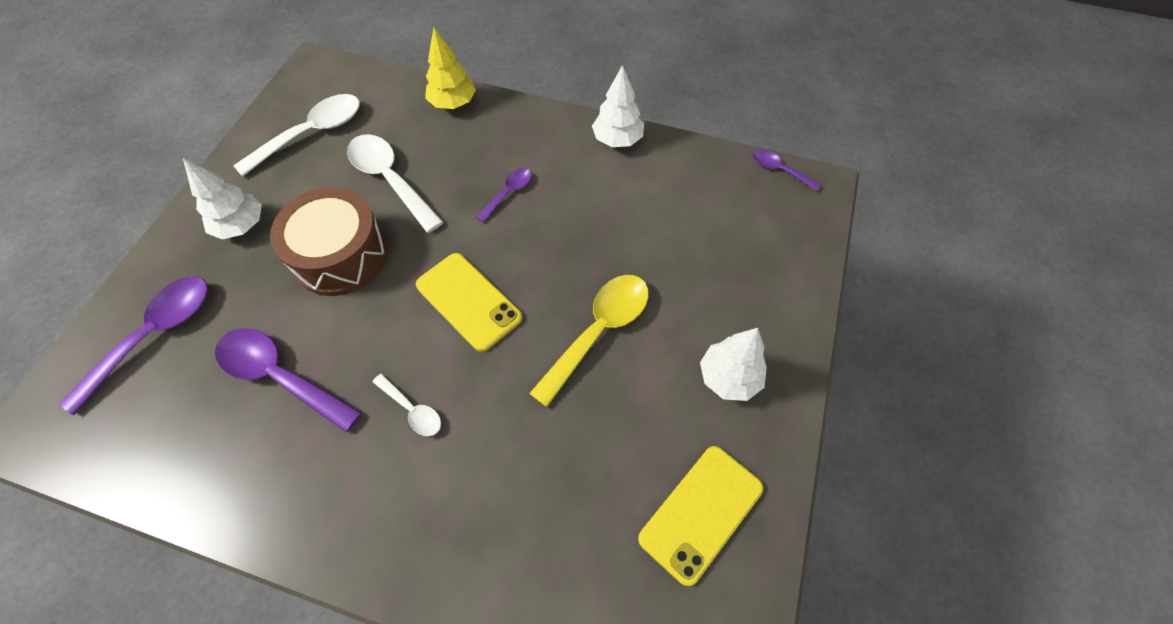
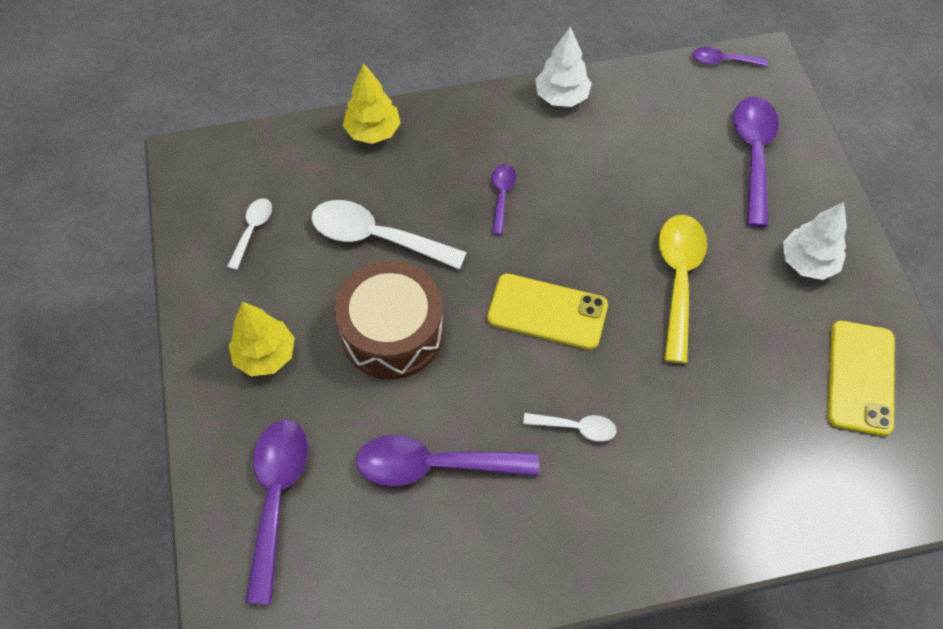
camera: 30 degrees left, 0 degrees up
(241, 226) = (265, 355): white tree -> yellow tree
(312, 133) = (252, 230): white spoon -> white spoon, size x0.52
(748, 259) = (753, 155): none -> purple spoon

